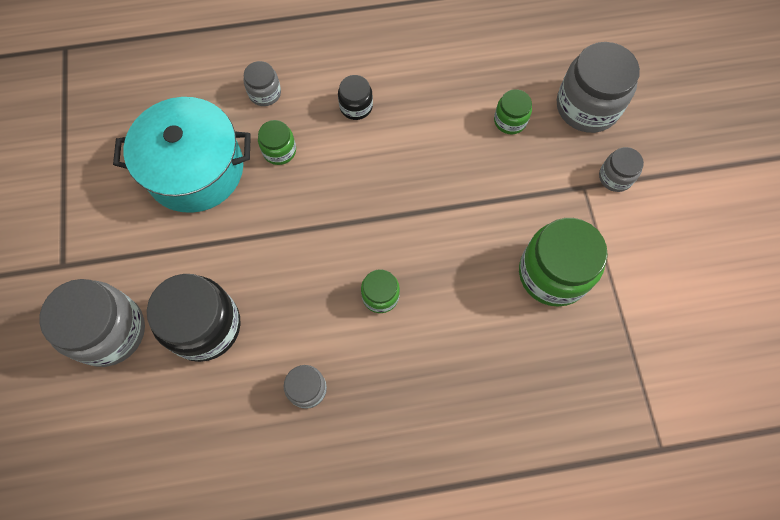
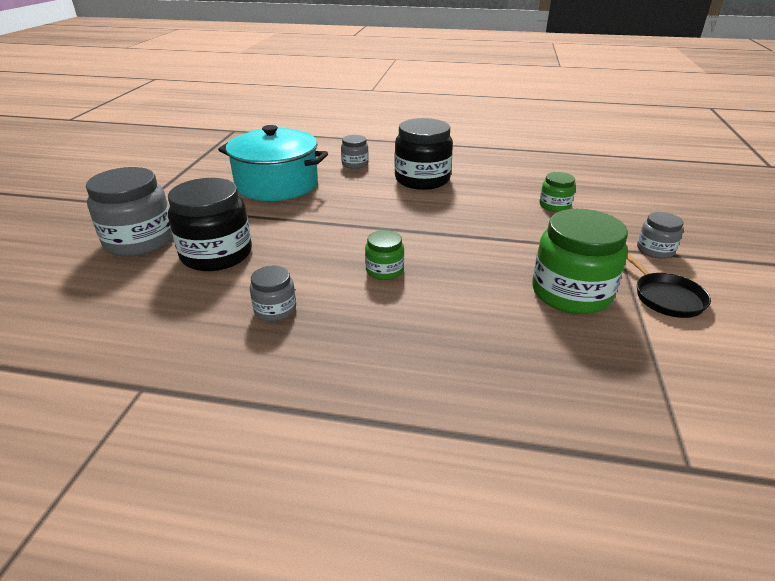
camera: 20 degrees right, 35 degrees down
(279, 150) = (347, 187): green jar -> none
(356, 106) = (422, 179): black jar -> black jar, size x1.95
(587, 106) = (632, 210): grey jar -> none
(630, 252) = (665, 297): none -> black pan

